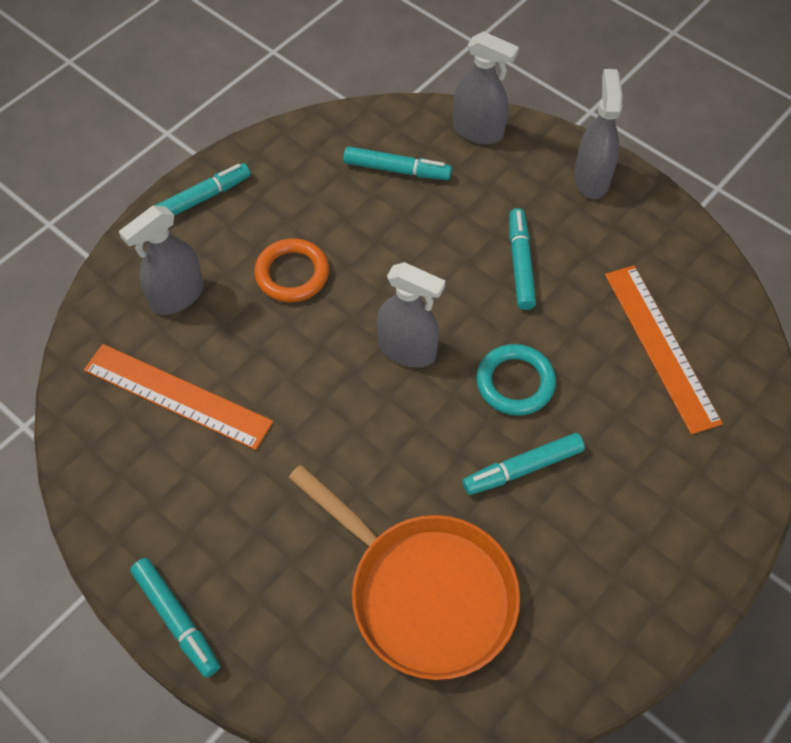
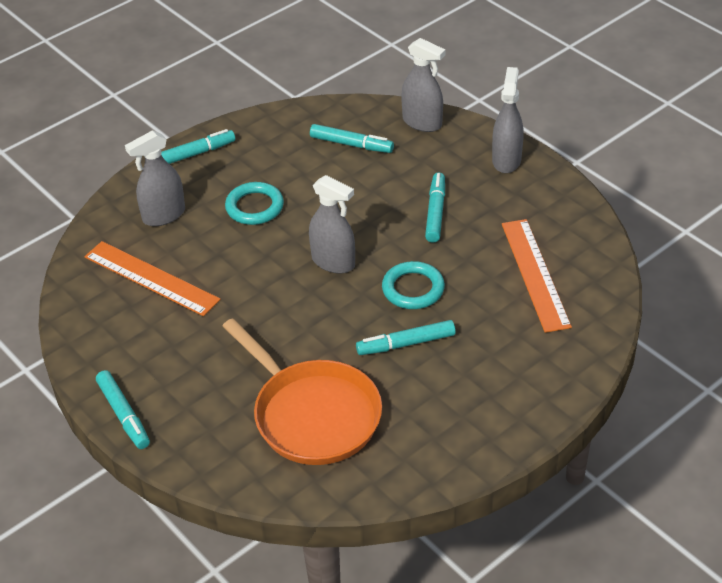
camera: 10 degrees right, 15 degrees down
(292, 274) = (254, 207): orange ring -> turquoise ring

